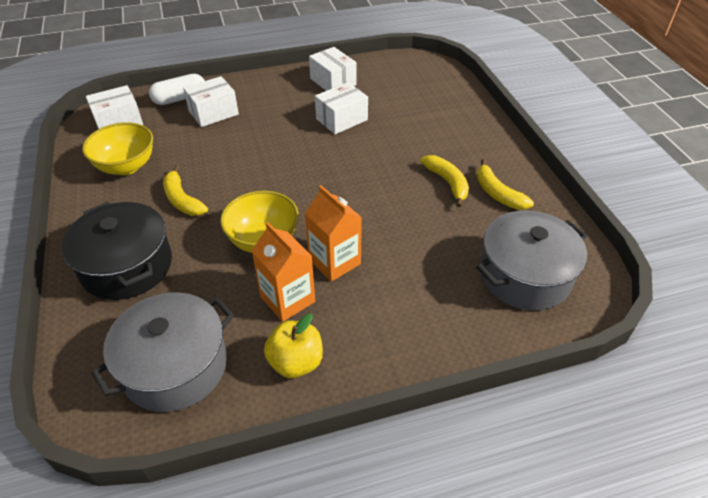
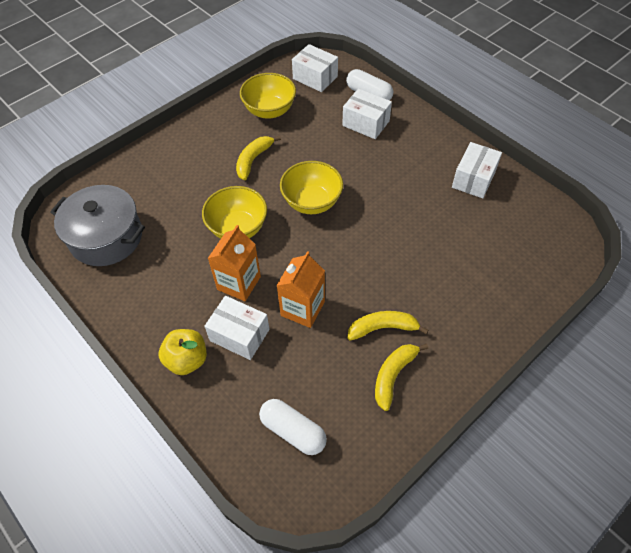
camera: 65 degrees right, 10 degrees up
(127, 266) = (175, 167): black pot -> none
(276, 177) = (312, 202): none -> yellow bowl
(287, 299) = (187, 270): orange carton -> orange carton (302, 308)
(296, 362) = (134, 301): yellow apple -> yellow apple (187, 360)
(341, 119) = (420, 211): white box -> white box (239, 335)
(447, 183) = (383, 328): yellow banana -> yellow banana turned 135 degrees counterclockwise
(524, 275) = (293, 431): grey pot -> white capsule

